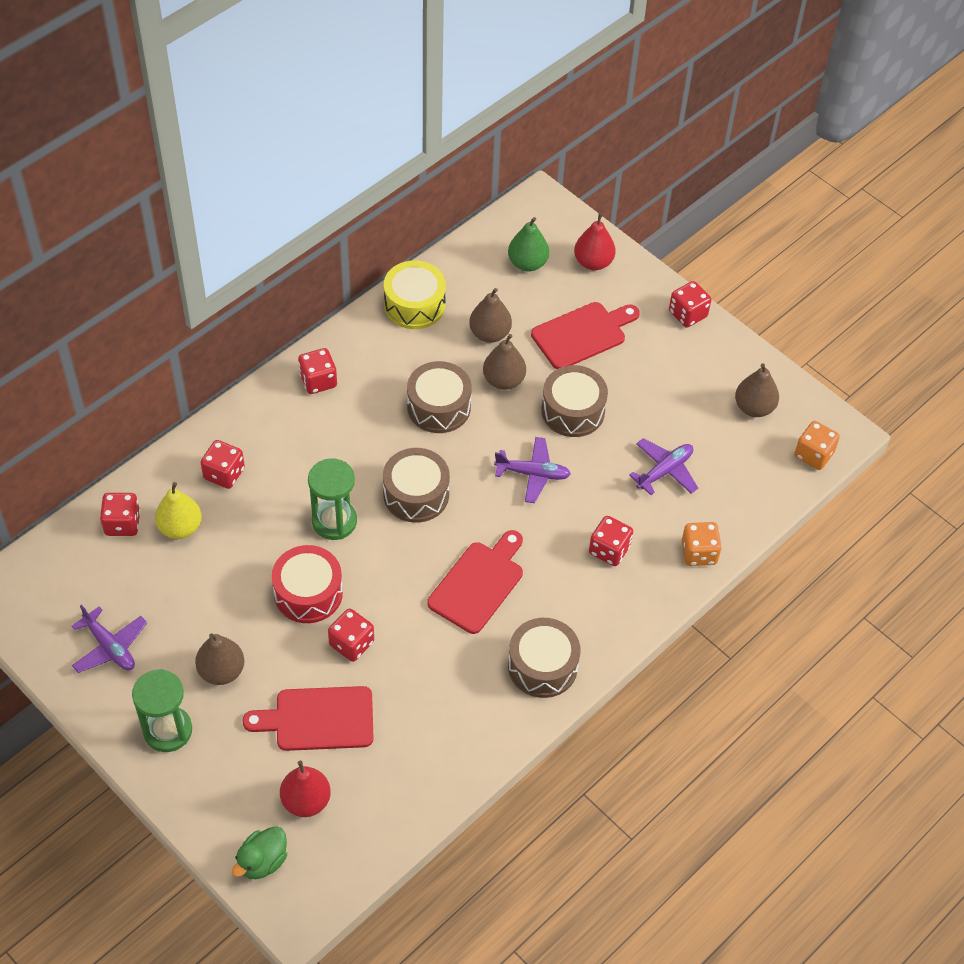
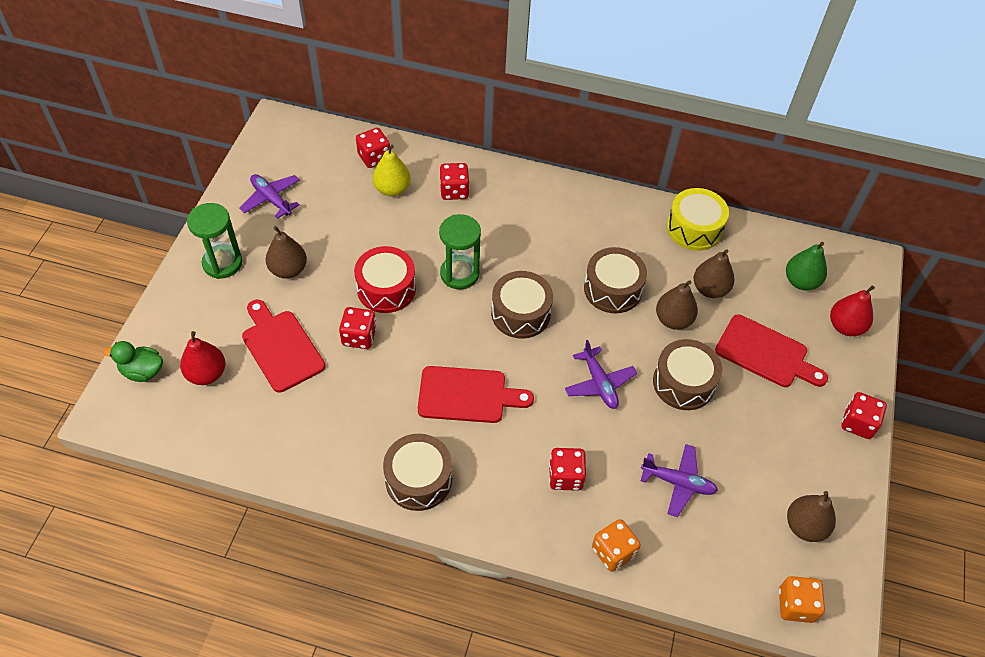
camera: 60 degrees right, 0 degrees up
(110, 647) = (271, 199): purple plane -> purple plane turned 120 degrees clockwise
(318, 381) = (576, 204): red dice -> none

